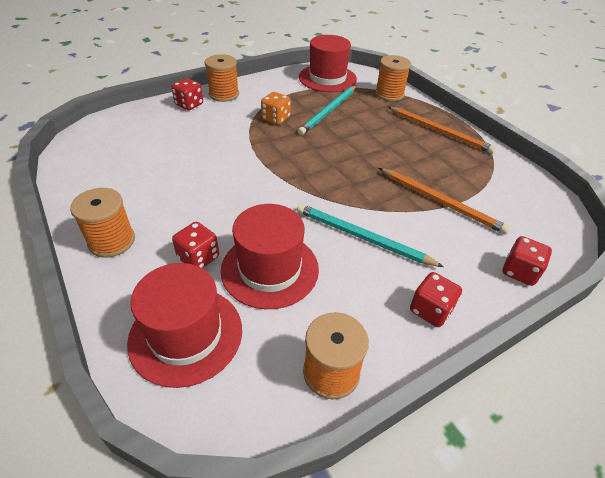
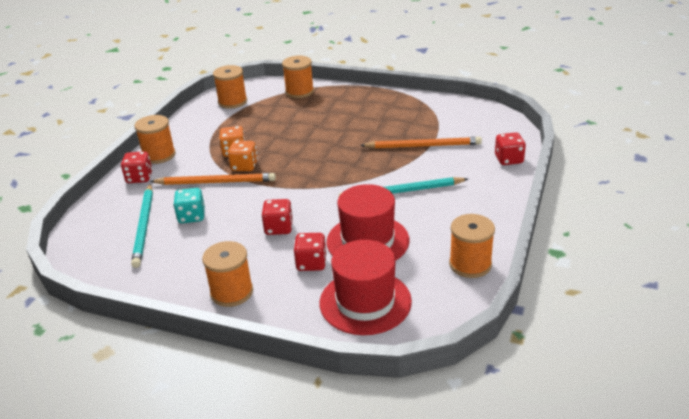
camera: 35 degrees left, 10 degrees down
(177, 155) = (191, 216): none -> turquoise dice
(267, 135) = (244, 166): none -> orange dice
(327, 78) = (232, 102): red hat -> orange spool
(328, 111) = (269, 126): turquoise pencil -> turquoise pencil (144, 226)
(430, 310) = (485, 205): red dice -> red dice (279, 228)
(439, 132) = (369, 102): orange pencil -> orange pencil (216, 182)

